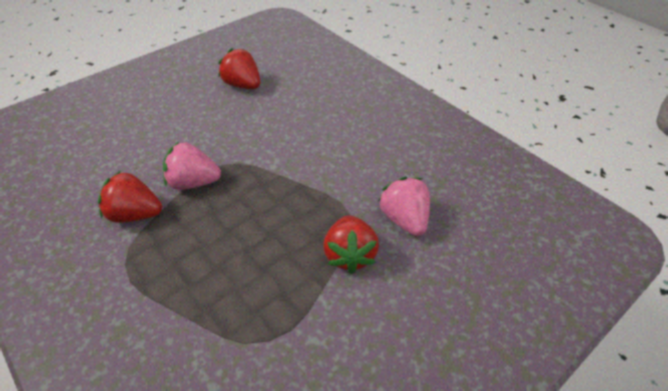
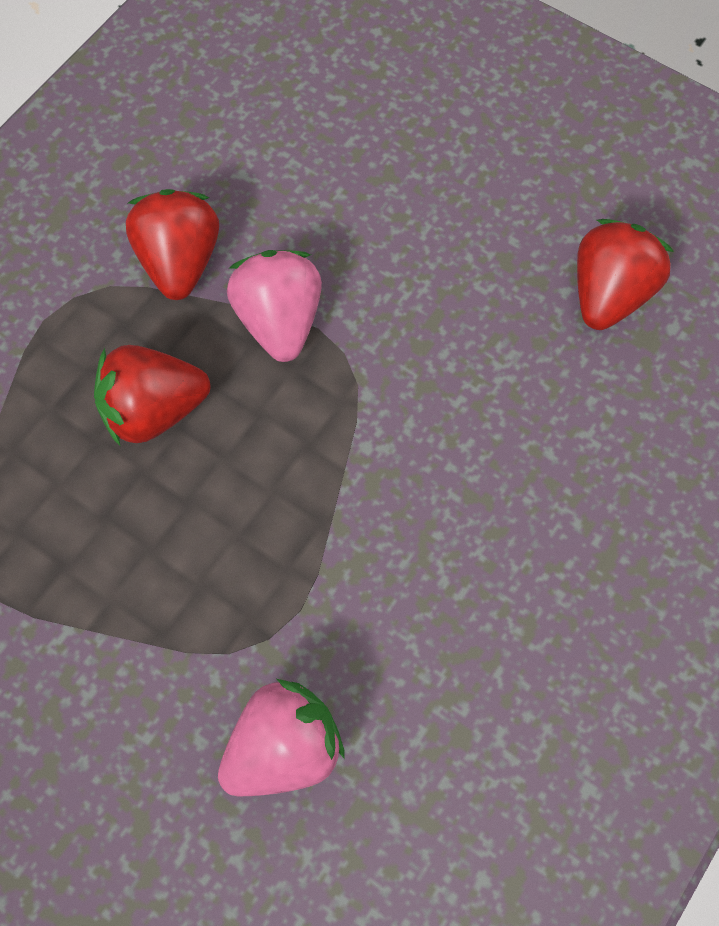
camera: 75 degrees right, 20 degrees up
(350, 255) = (168, 659): red strawberry -> red strawberry (153, 411)

